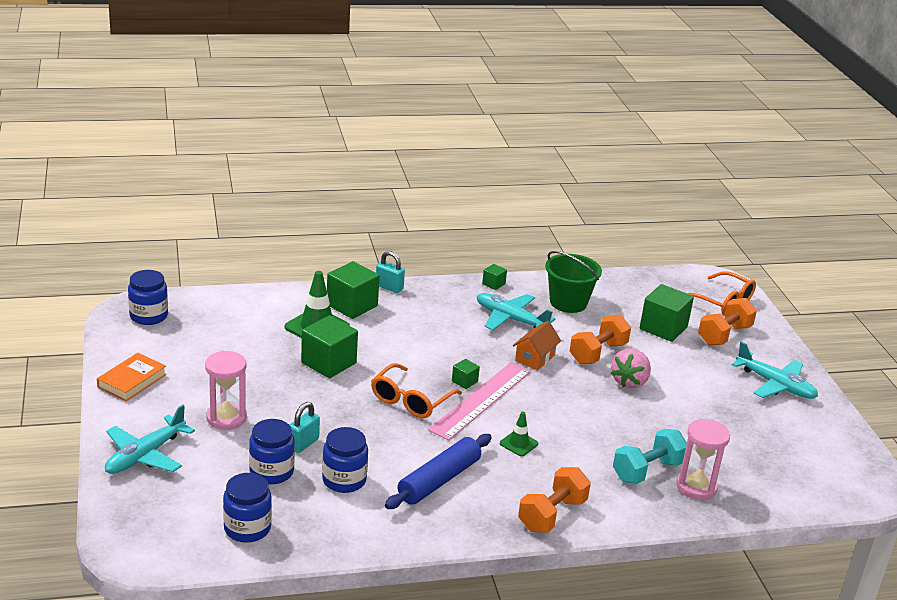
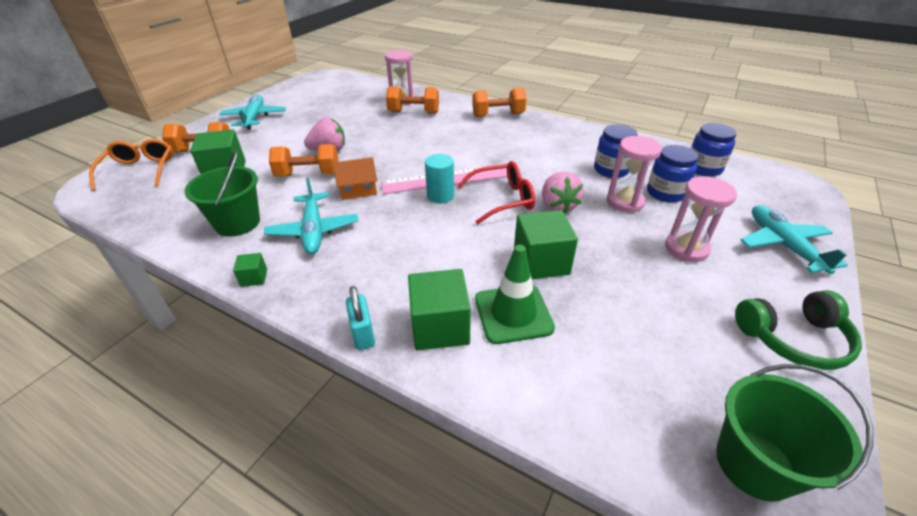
camera: 135 degrees left, 10 degrees up
(132, 381) = (793, 339): orange book -> green headphones
(145, 455) = (783, 245): turquoise plane -> turquoise plane turned 90 degrees counterclockwise
(149, 316) = (754, 464): blue jar -> green bucket
(303, 444) = (625, 202): turquoise padlock -> pink hourglass
(358, 414) = (558, 206): none -> pink strawberry
(410, 400) = (503, 199): orange glasses -> red glasses
(439, 480) = (544, 148): blue rolling pin -> none
(464, 381) = (440, 196): green cube -> turquoise cylinder
(518, 443) = (464, 147): green traffic cone -> none
(647, 471) = (414, 112): turquoise dumbbell -> orange dumbbell

